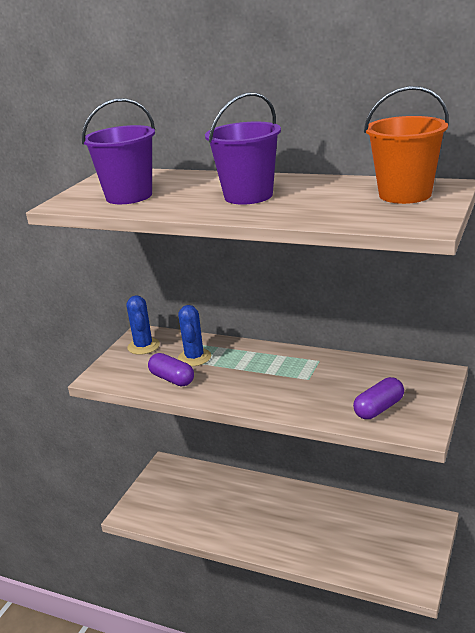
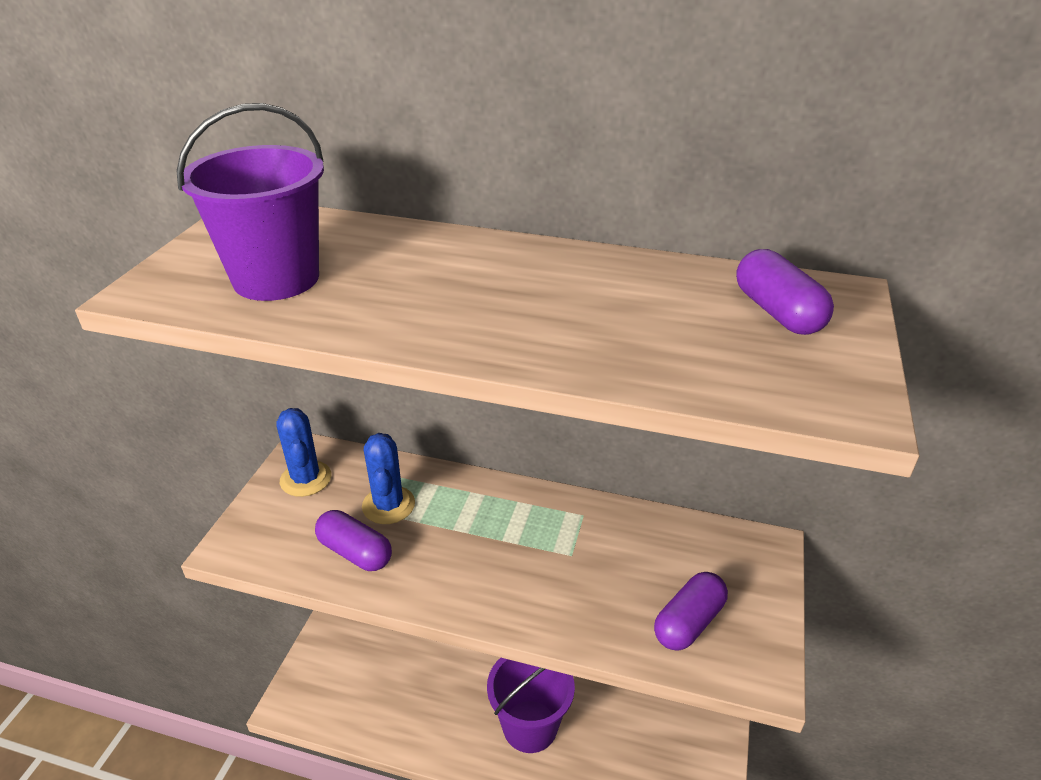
camera: 10 degrees left, 10 degrees up
(248, 196) = (497, 294): purple bucket -> purple bucket (530, 726)
(405, 194) = (777, 312): orange bucket -> purple capsule

